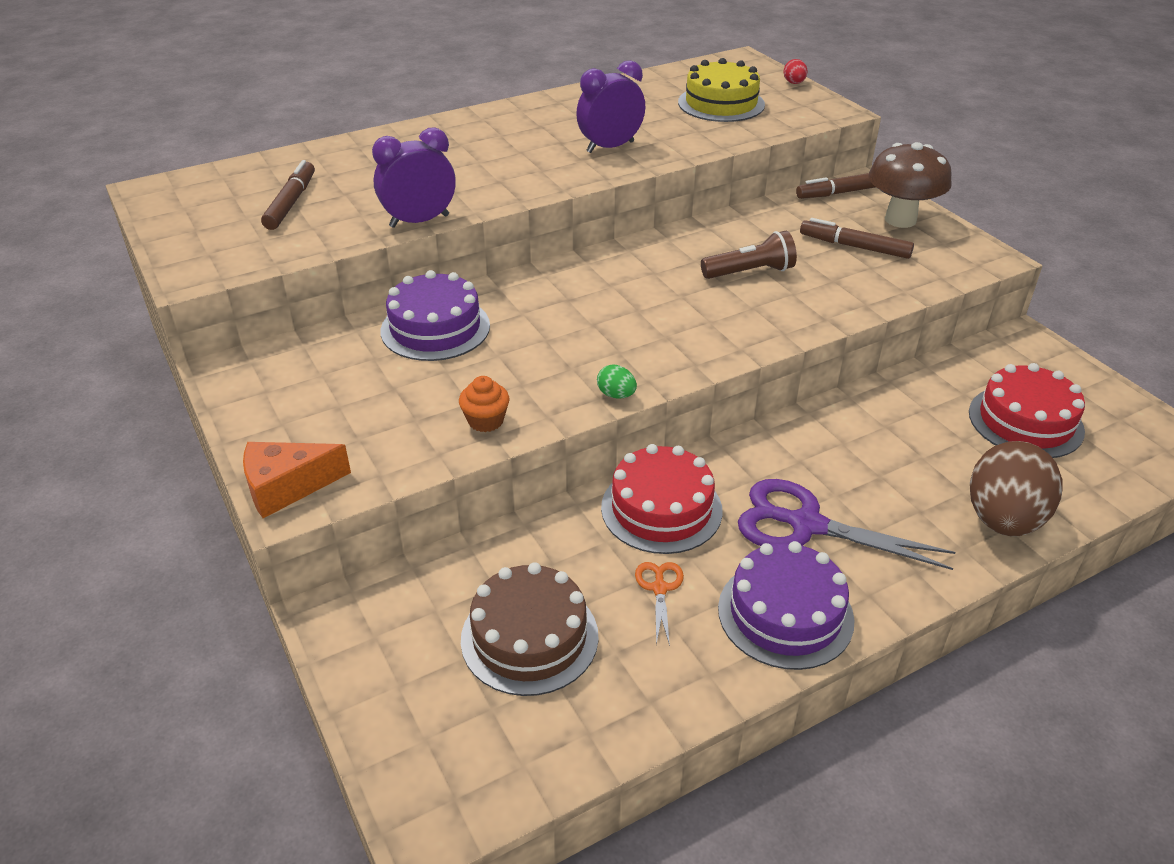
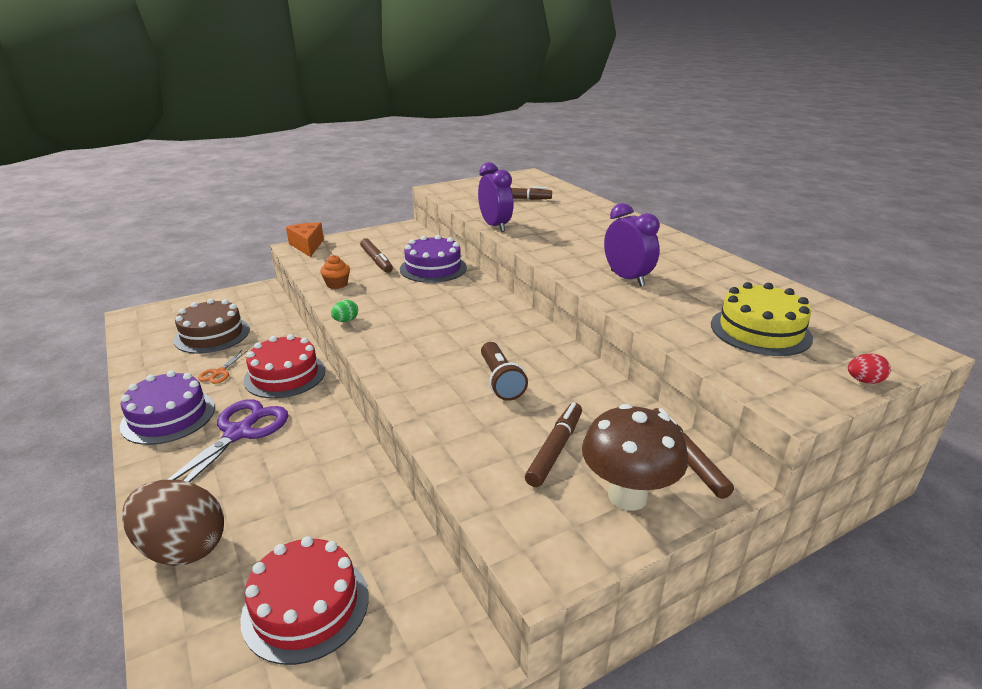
camera: 90 degrees right, 10 degrees down
(389, 388) = (376, 260): none -> brown marker
(659, 588) = (219, 372): orange scissors -> orange scissors turned 105 degrees clockwise

